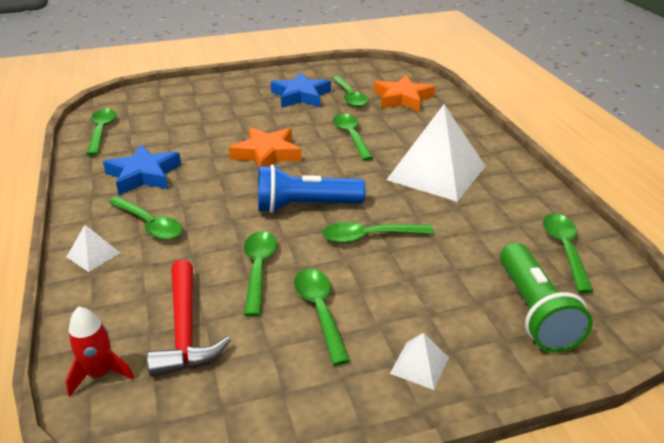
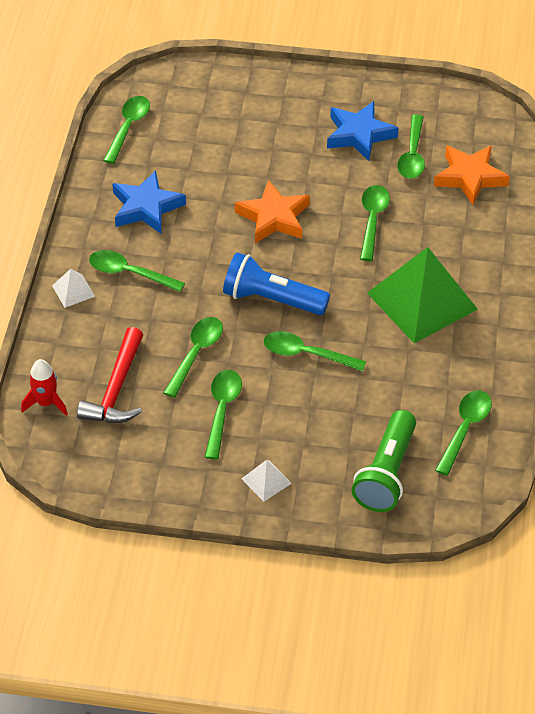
camera: 25 degrees right, 15 degrees up
(150, 225) = (129, 273): green spoon -> green spoon turned 135 degrees clockwise
(436, 173) = (422, 301): white pyramid -> green pyramid

